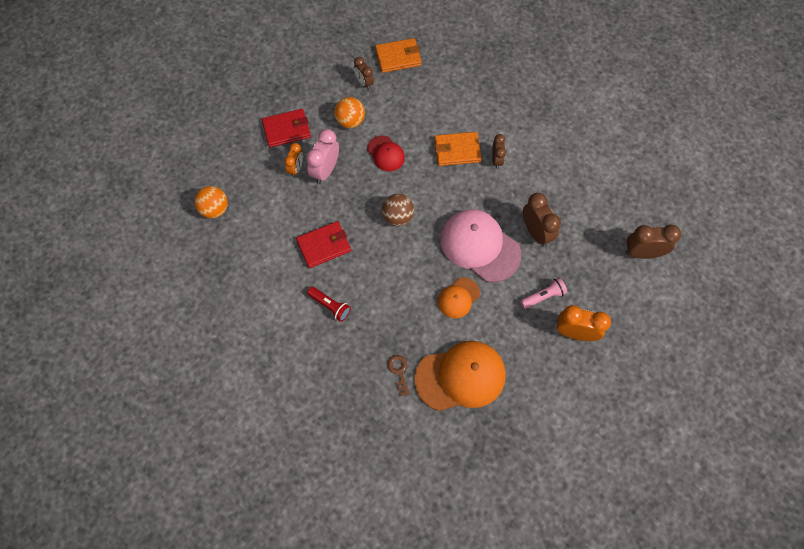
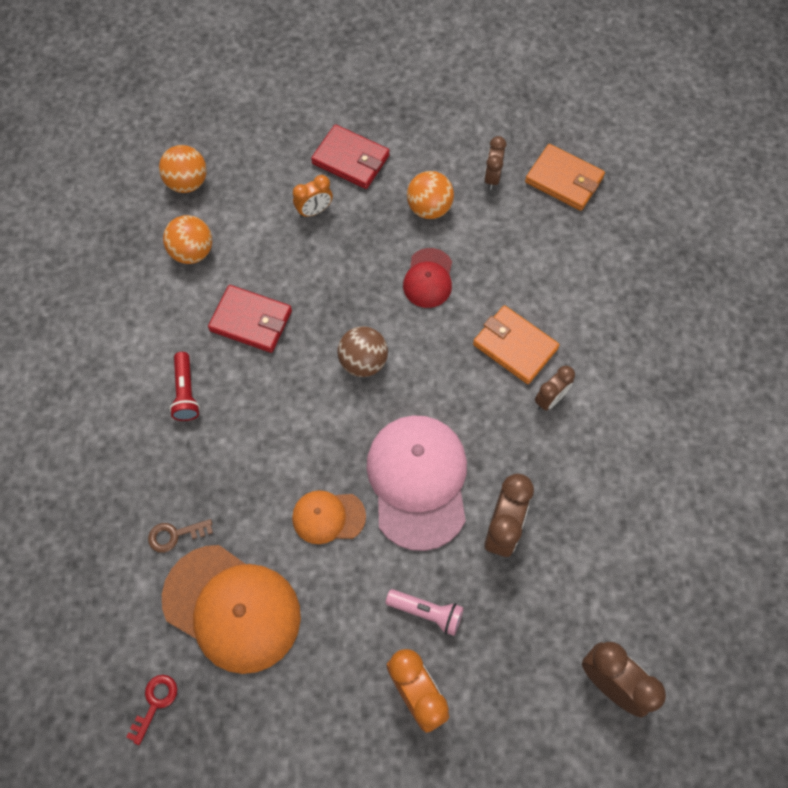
camera: 45 degrees right, 0 degrees up
(257, 239) = (192, 252): none -> orange ball
(325, 170) = (342, 240): pink clock -> none
(399, 372) = (175, 535): brown key -> brown key turned 135 degrees counterclockwise
(473, 449) = (155, 703): none -> red key

